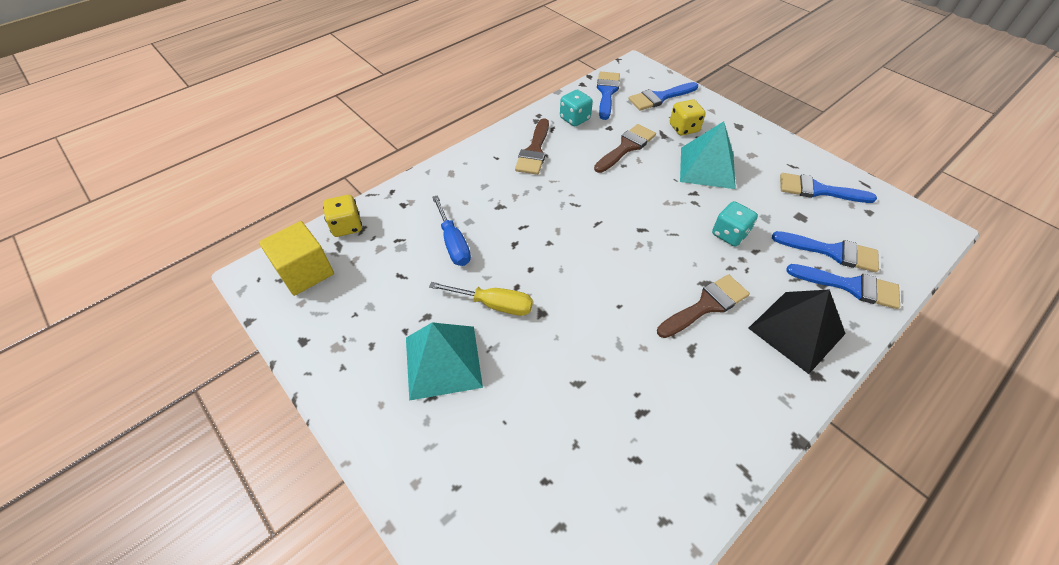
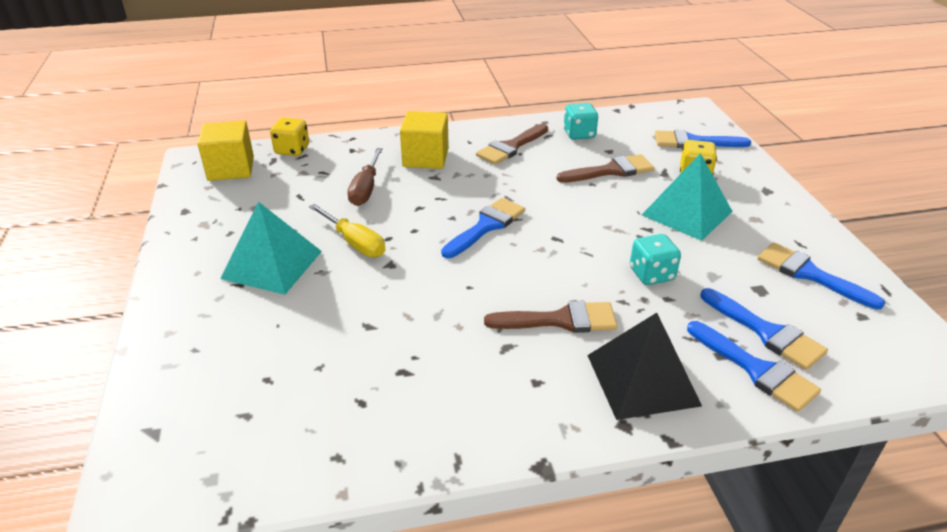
camera: 30 degrees right, 15 degrees down
(453, 243) = (366, 189): blue screwdriver -> brown screwdriver
(475, 189) = (425, 158): none -> yellow cube
(607, 92) = (637, 123): blue brush -> blue brush (486, 226)

